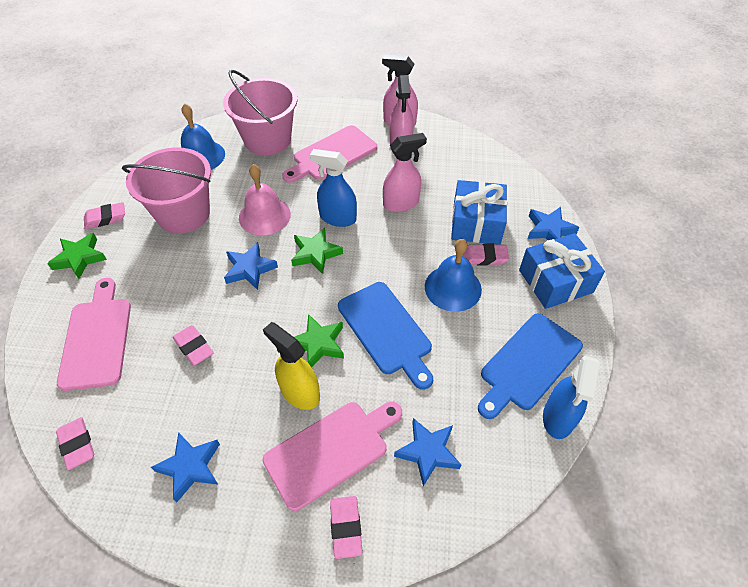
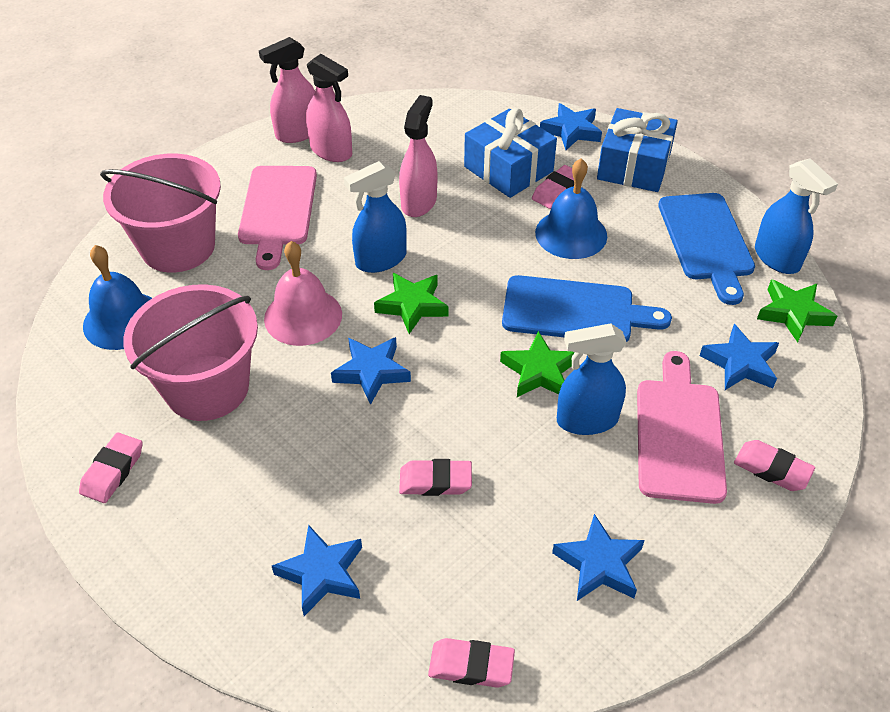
camera: 50 degrees left, 5 degrees down
(80, 258) = (155, 532): green star -> green star (793, 314)
(97, 338) = (322, 573): pink cutting board -> blue star
(299, 392) = (586, 420): yellow spray bottle -> blue spray bottle

